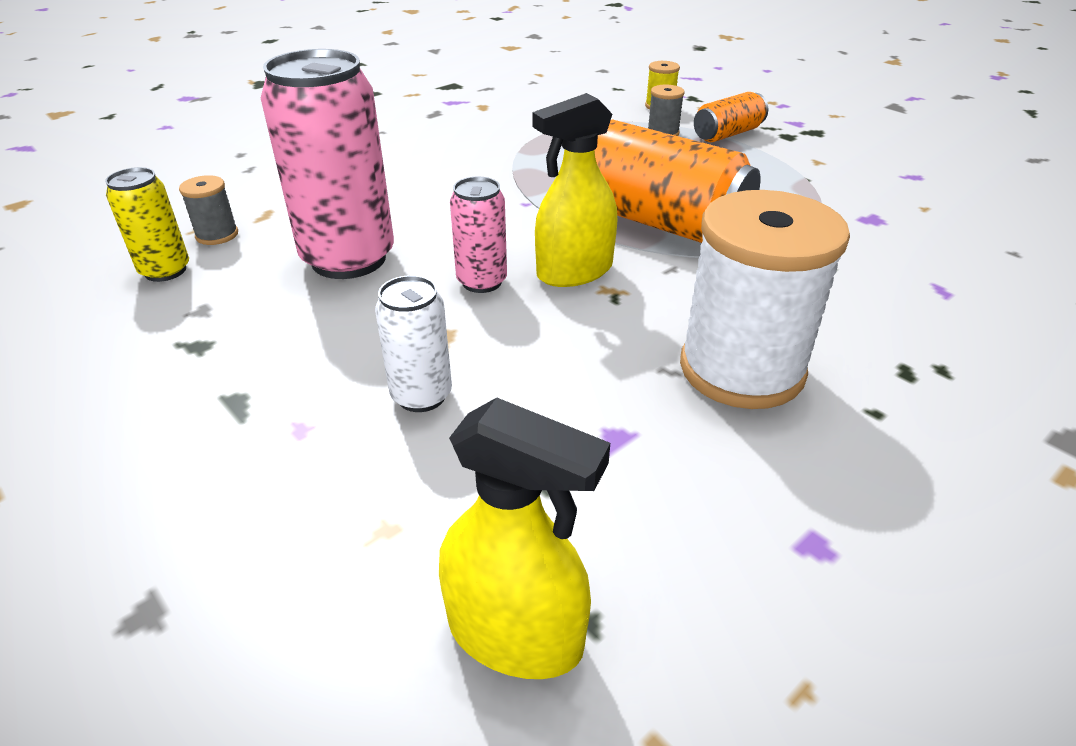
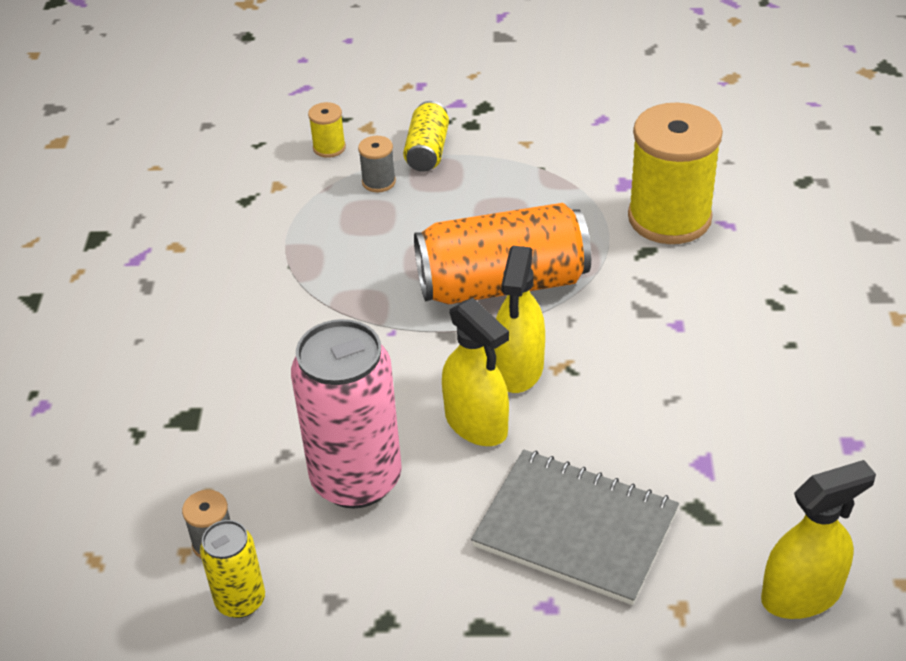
camera: 45 degrees left, 5 degrees up
(421, 395) = (575, 528): white can -> grey notebook
(482, 282) = (476, 423): pink can -> yellow spray bottle
(727, 134) = (427, 151): orange can -> yellow can
(741, 369) = (703, 368): white spool -> none
(882, 257) = (669, 218): none -> yellow spool

